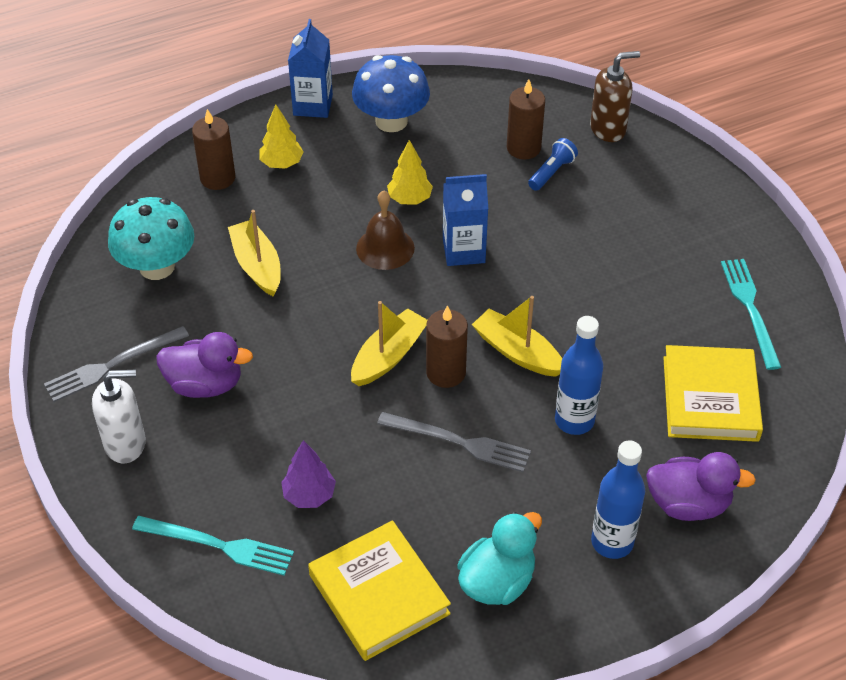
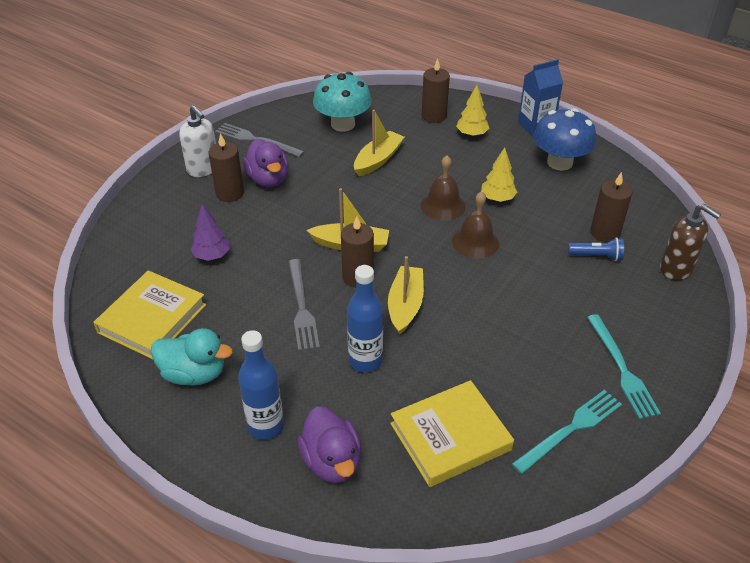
camera: 60 degrees right, 5 degrees down
(201, 434) = (230, 193): none -> brown candle
(218, 545) = (151, 234): turquoise fork -> turquoise fork (622, 369)
(463, 251) = (475, 242): blue carton -> brown bell

